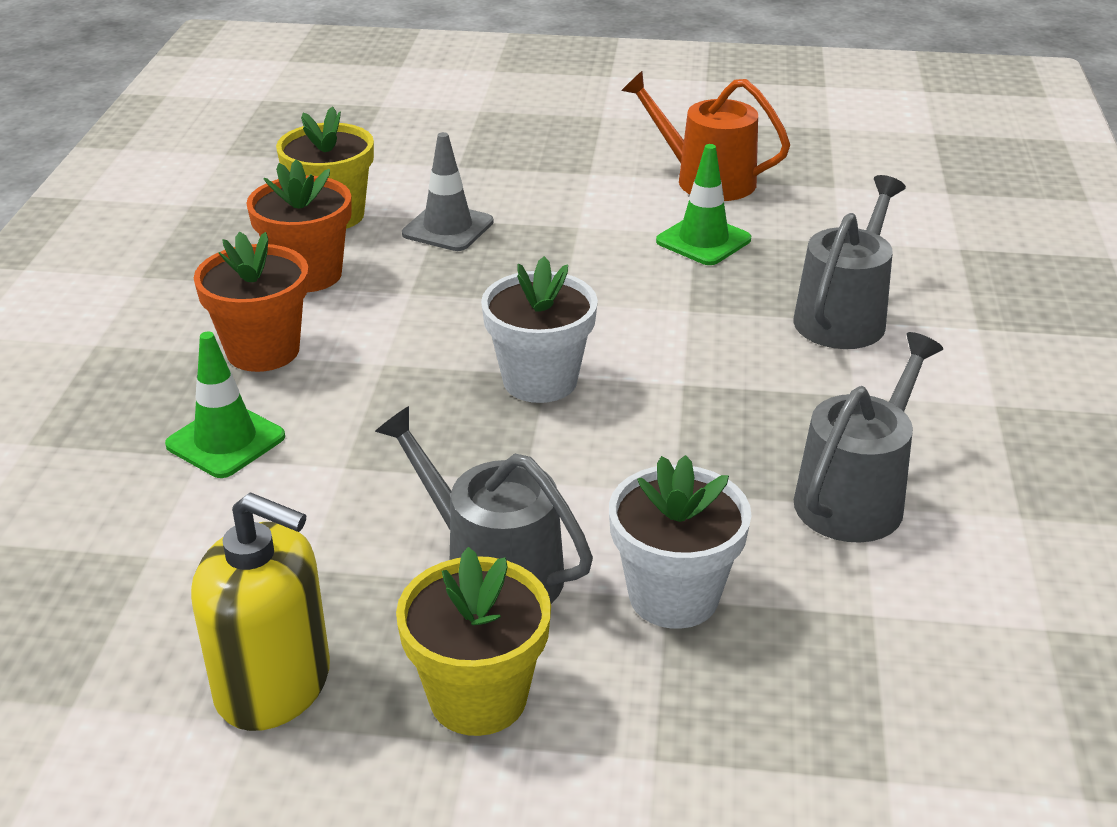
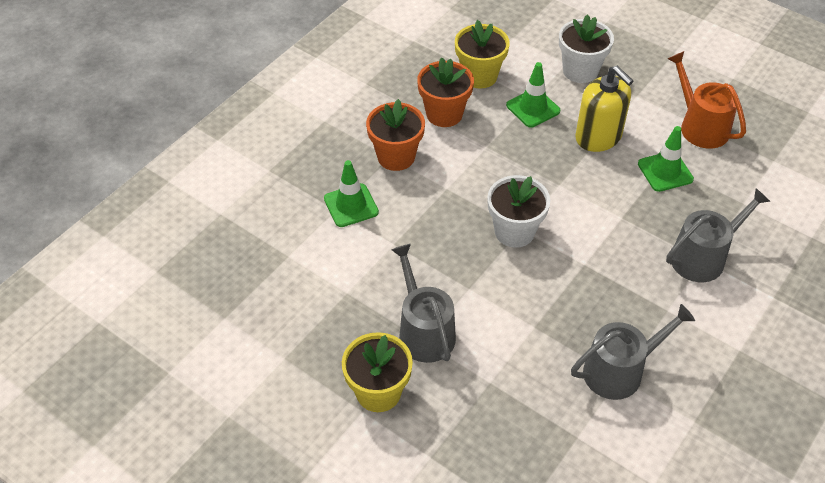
camera: 30 degrees right, 15 degrees up
(274, 684) = (303, 345): yellow soap dispenser -> yellow soap dispenser (598, 137)
(448, 228) = (533, 108): grey traffic cone -> green traffic cone
(673, 596) = (493, 383): white flower pot -> white flower pot (580, 71)

